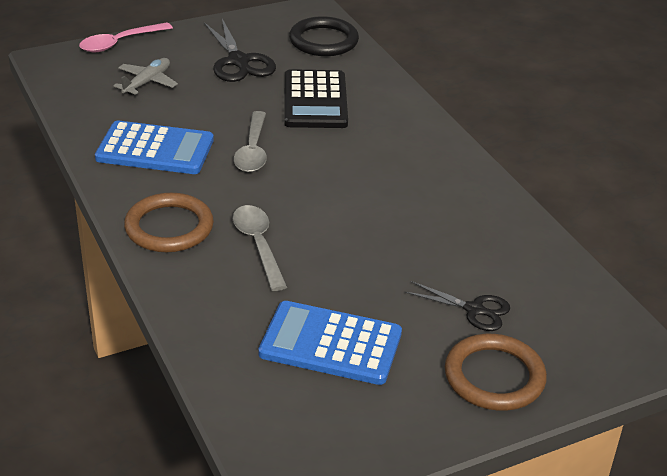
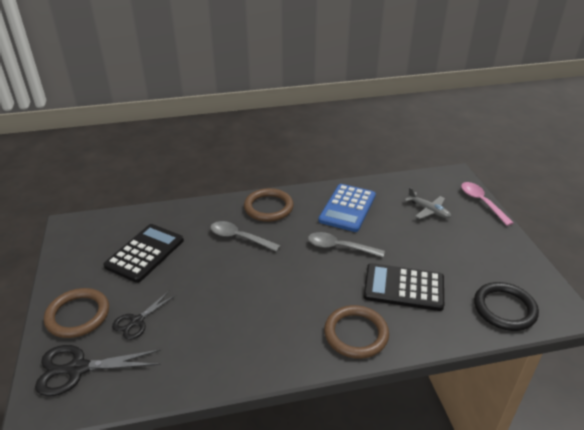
camera: 105 degrees right, 0 degrees up
(238, 62) = (461, 254): black scissors -> black scissors (77, 369)
(258, 245) = (240, 238): grey spoon -> grey spoon turned 150 degrees counterclockwise
(330, 344) = (145, 253): blue calculator -> black calculator
(406, 130) = (356, 334): none -> brown ring

